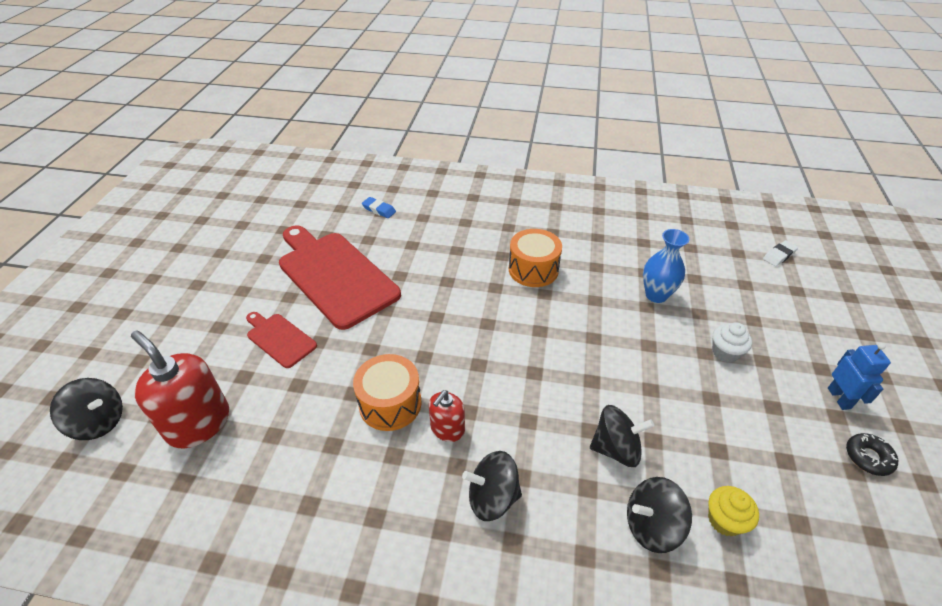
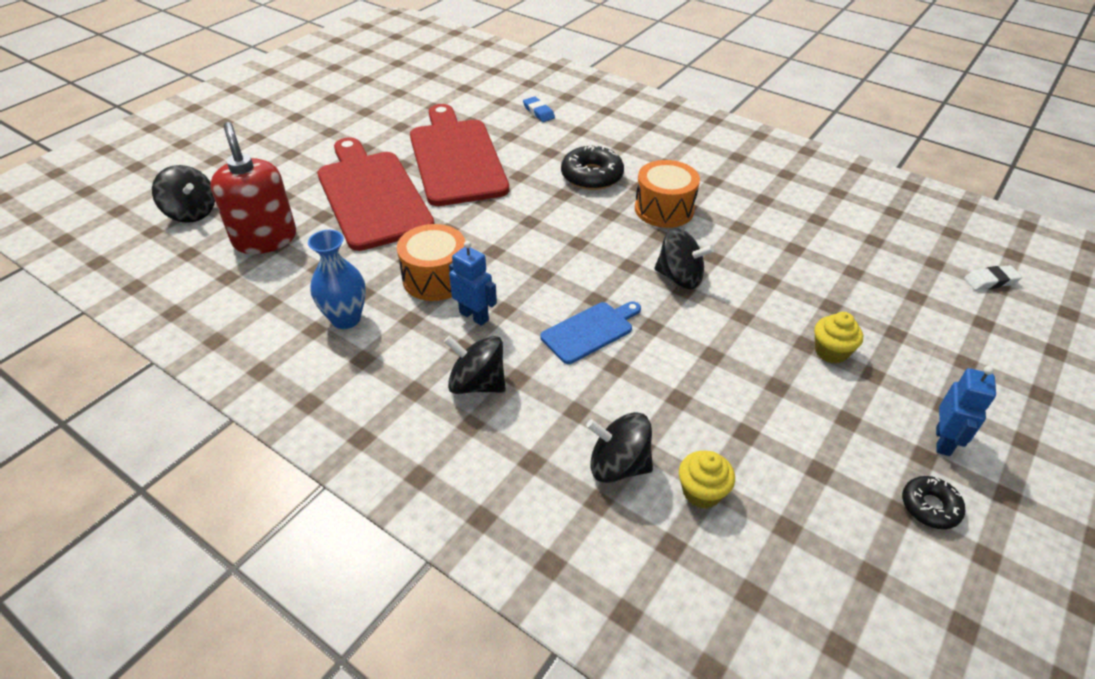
camera: 25 degrees right, 0 degrees up
(279, 338) = (372, 195): red cutting board -> red cutting board, size x2.06
(447, 429) = (474, 316): red soap dispenser -> blue robot
(459, 257) = (592, 176): none -> black donut
(549, 405) = (590, 331): none -> blue cutting board
(616, 448) = (631, 391): black spinning top -> black spinning top (679, 278)
(656, 295) = (790, 273): blue vase -> blue vase (346, 319)
(725, 352) = (831, 351): white cupcake -> yellow cupcake

